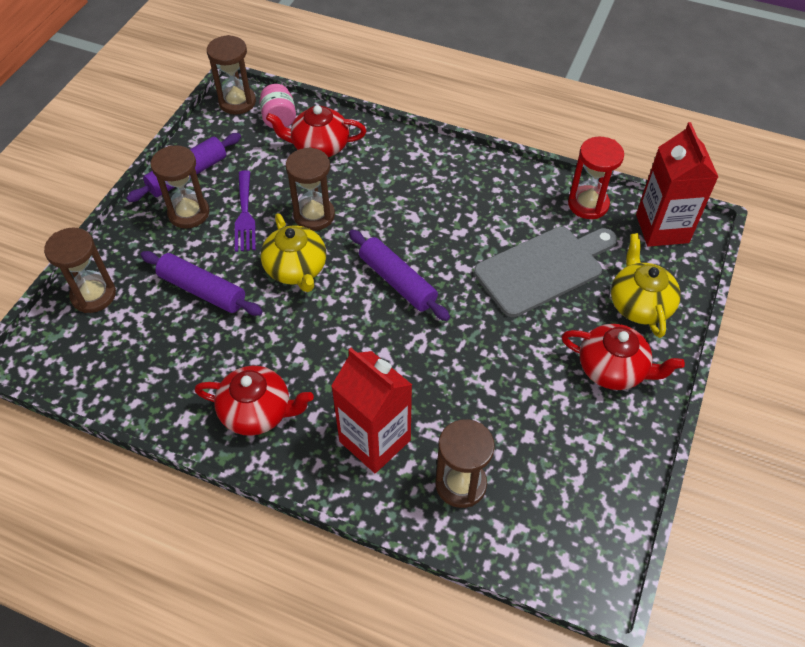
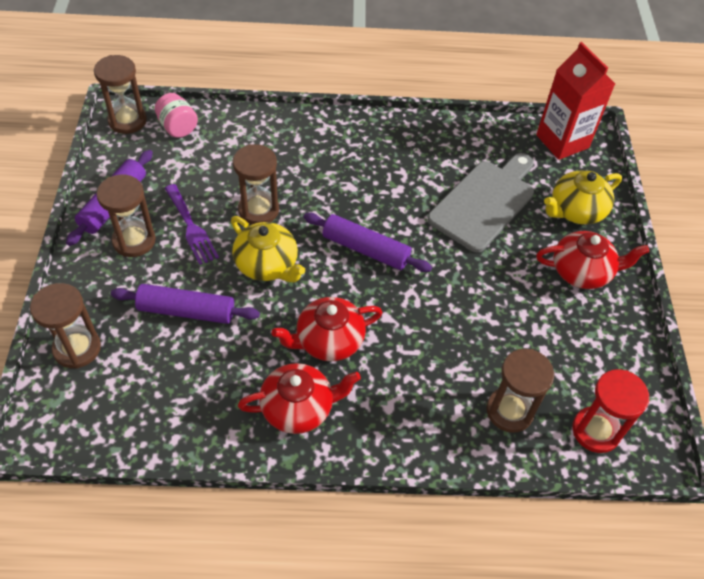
camera: 25 degrees left, 0 degrees up
(319, 146) = (230, 144): red teapot -> red teapot (328, 340)
(375, 440) = (418, 398): red carton -> none
(588, 204) = (493, 136): red hourglass -> red hourglass (595, 431)
(639, 304) = (576, 210): yellow teapot -> yellow teapot turned 90 degrees counterclockwise

